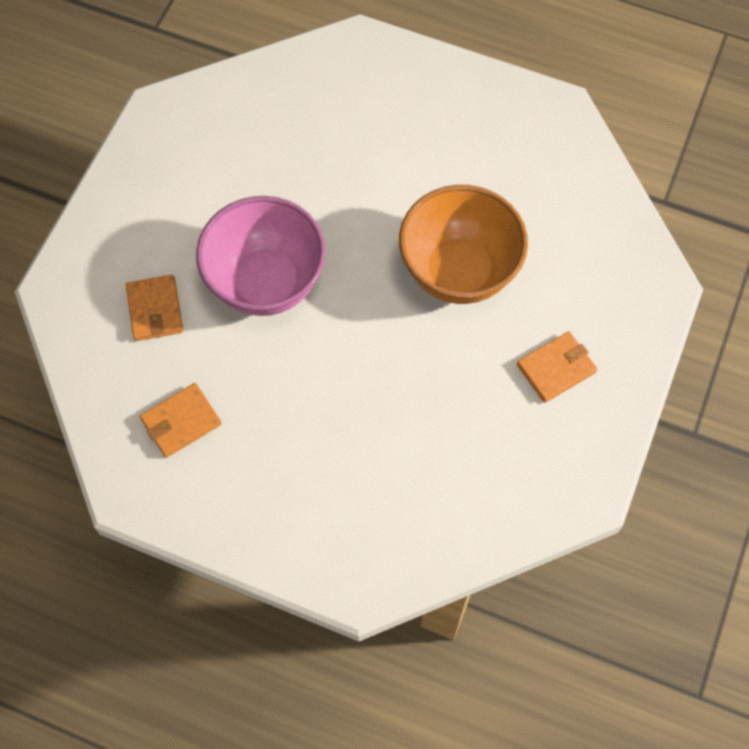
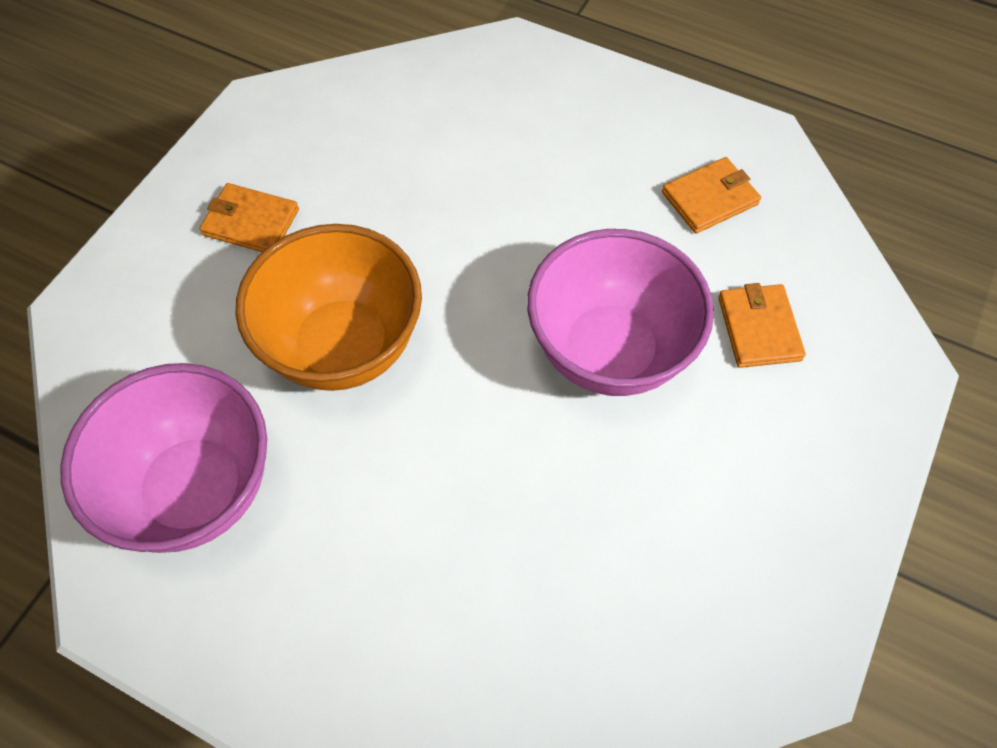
camera: 175 degrees left, 5 degrees down
(532, 171) = (196, 490): none -> pink bowl
(556, 368) = (251, 222): orange wallet -> orange wallet turned 45 degrees clockwise

